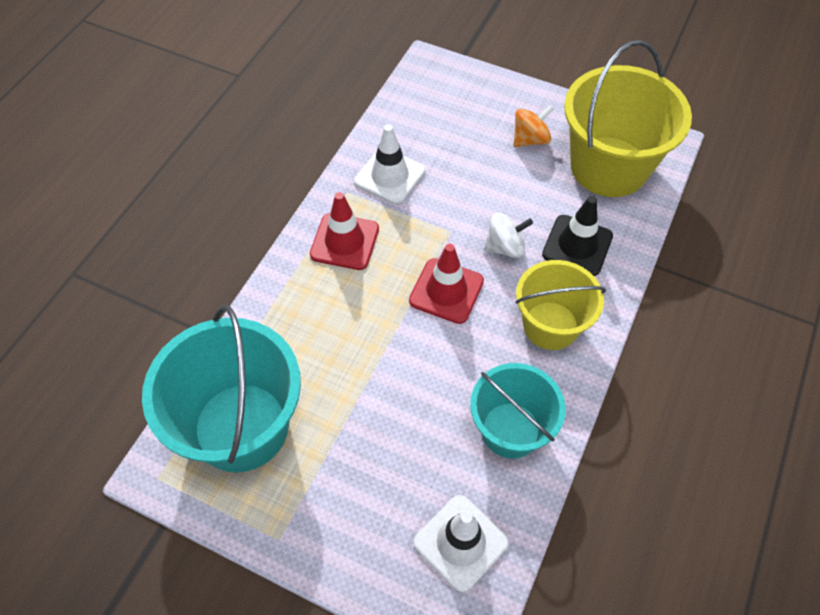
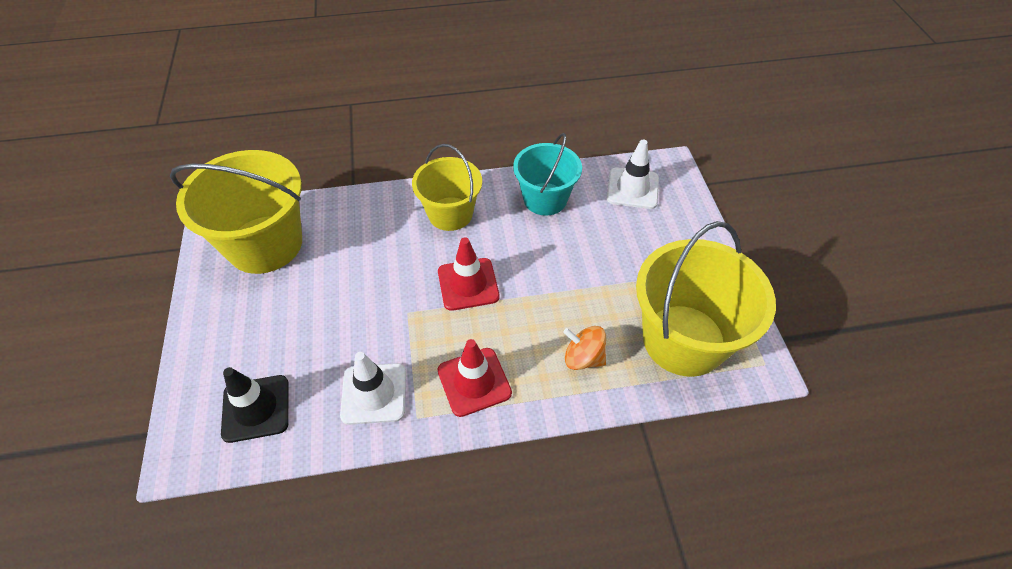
camera: 125 degrees left, 5 degrees down
(241, 427) = (684, 340): turquoise bucket -> yellow bucket
(505, 247) = (398, 269): white spinning top -> none
(530, 139) = (260, 310): orange spinning top -> orange spinning top (583, 358)
(577, 245) = (365, 229): black traffic cone -> black traffic cone (256, 408)

